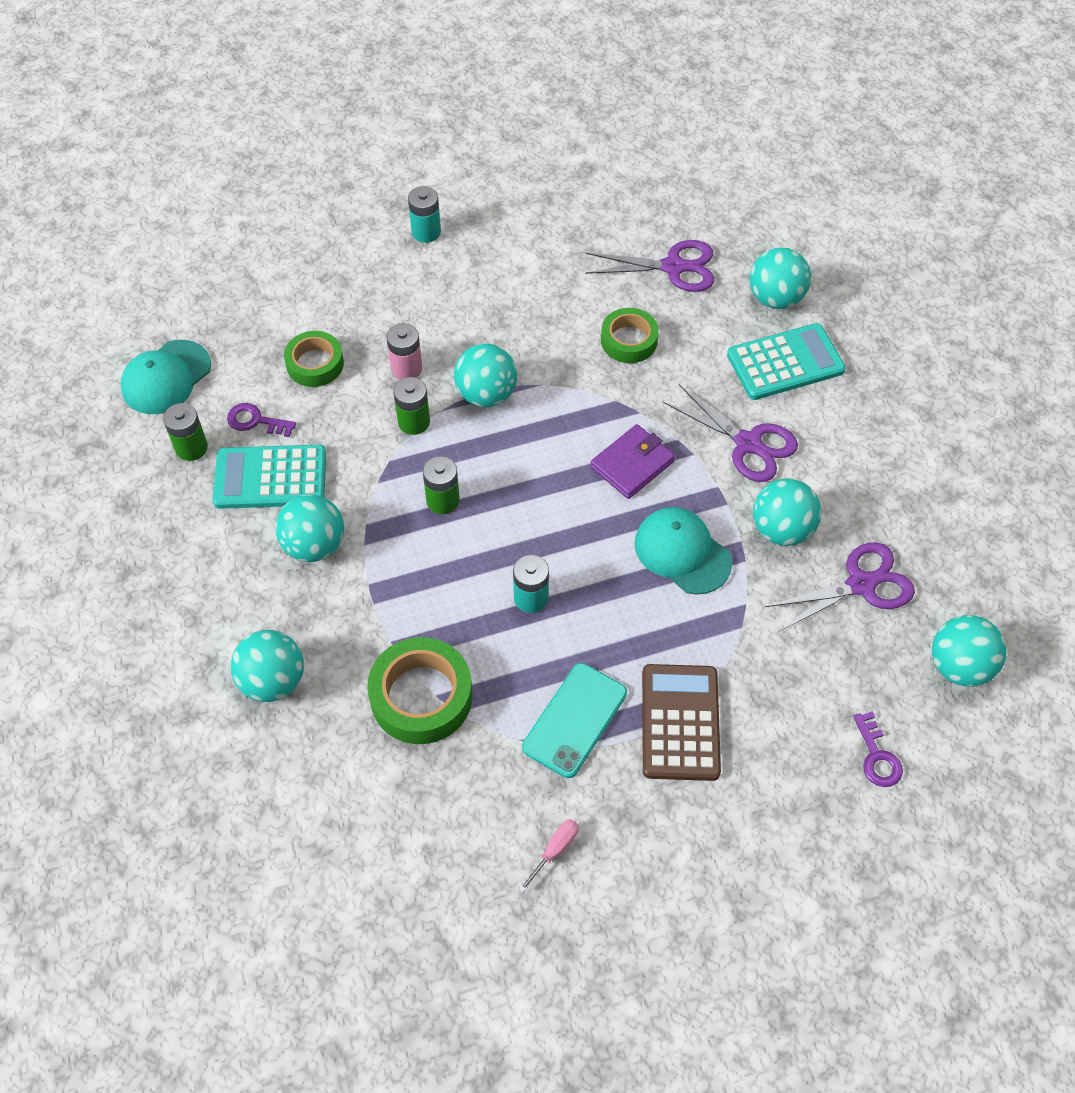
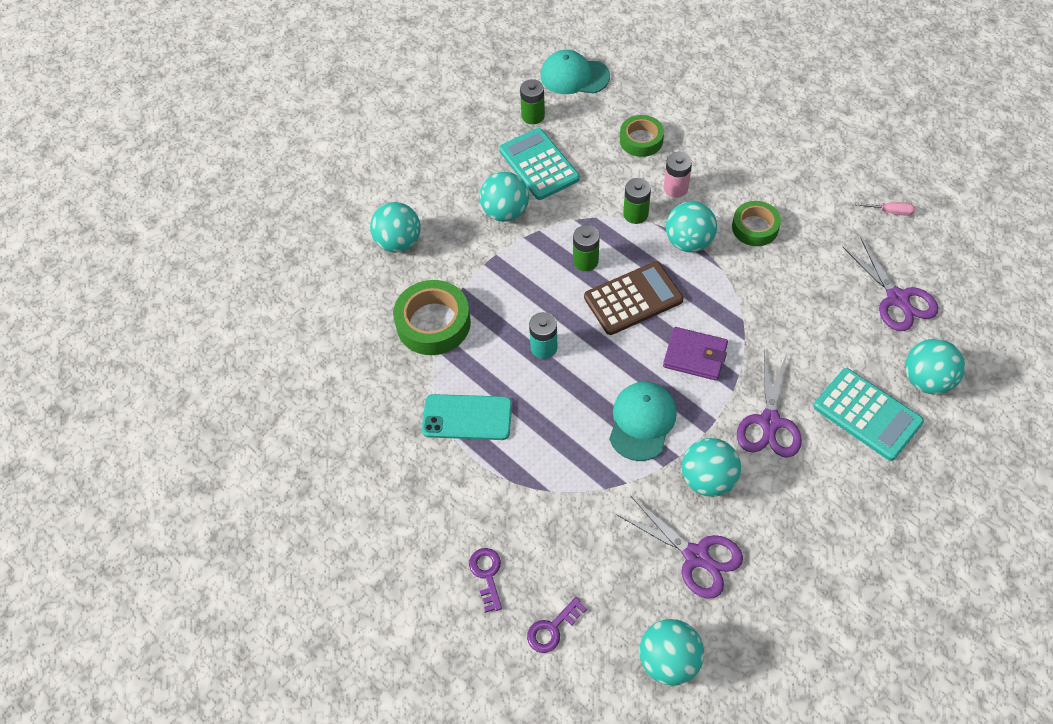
camera: 65 degrees right, 0 degrees up
(256, 421) = (575, 135): purple key -> purple key (487, 574)
(426, 232) = (799, 140): turquoise battery -> none
(554, 850) = (367, 450): pink screwdriver -> pink screwdriver (890, 211)
(629, 340) = (803, 303): green tape -> green tape (755, 227)
(680, 722) = (503, 483): brown calculator -> brown calculator (633, 299)

